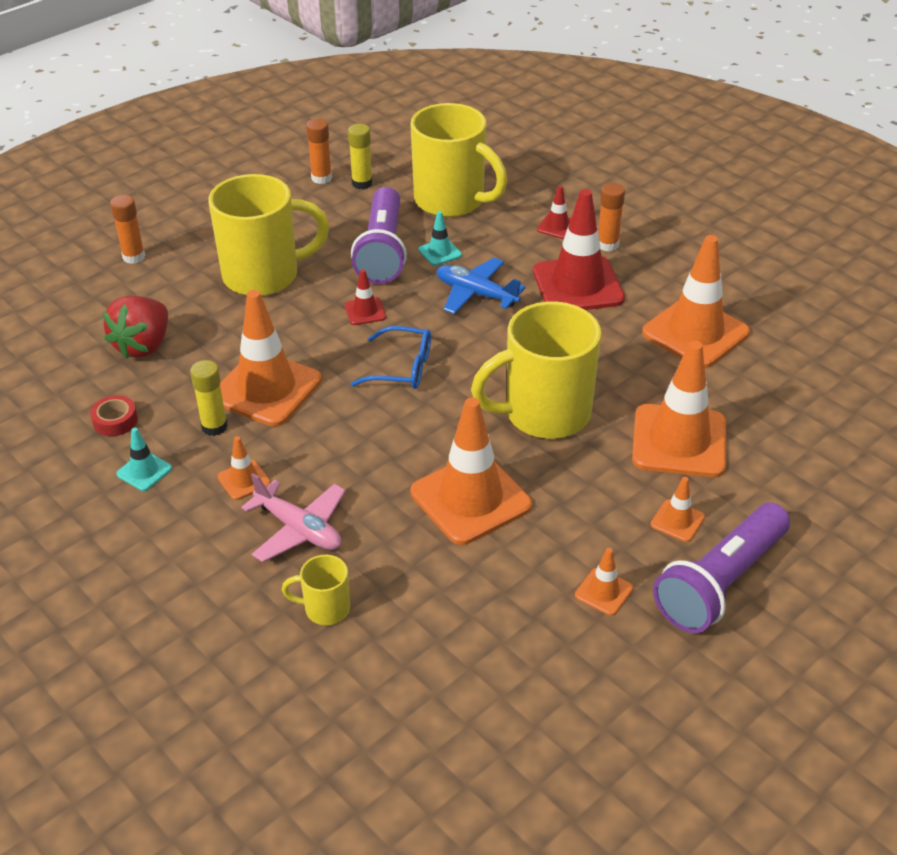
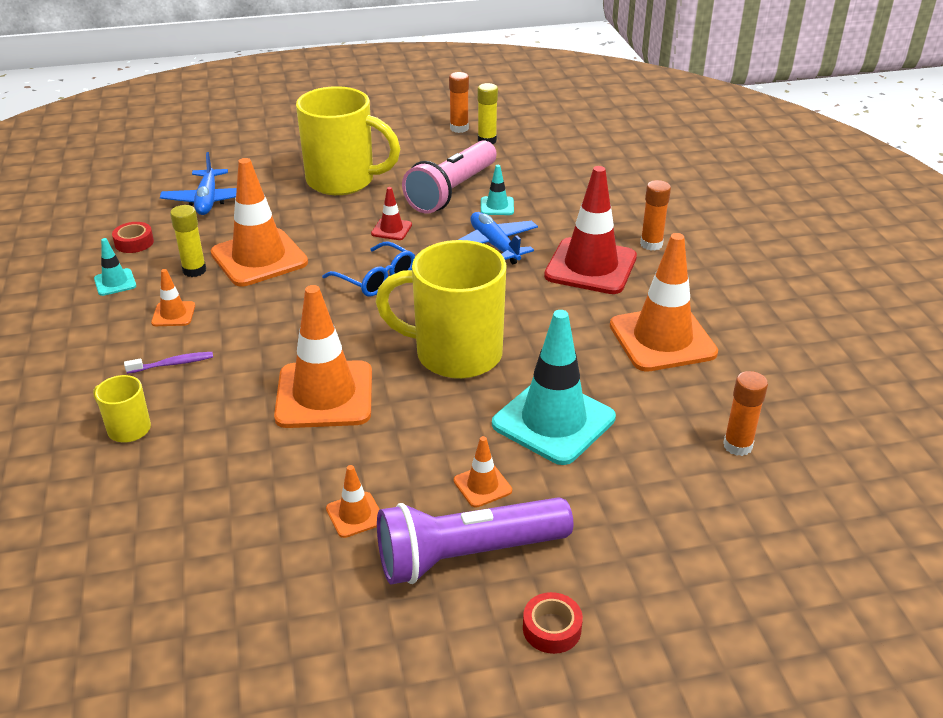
camera: 30 degrees right, 5 degrees down
(134, 257) = (266, 141): orange glue stick -> orange glue stick (737, 446)
(143, 346) = (207, 200): red strawberry -> blue plane
(299, 529) = (173, 364): pink plane -> purple toothbrush
(382, 250) = (452, 191): purple flashlight -> pink flashlight
(452, 201) = (547, 173): yellow mug -> none
(557, 227) = (619, 217): red traffic cone -> none
(679, 441) = (553, 421): orange traffic cone -> turquoise traffic cone
(831, 609) = (551, 628): none -> red tape

